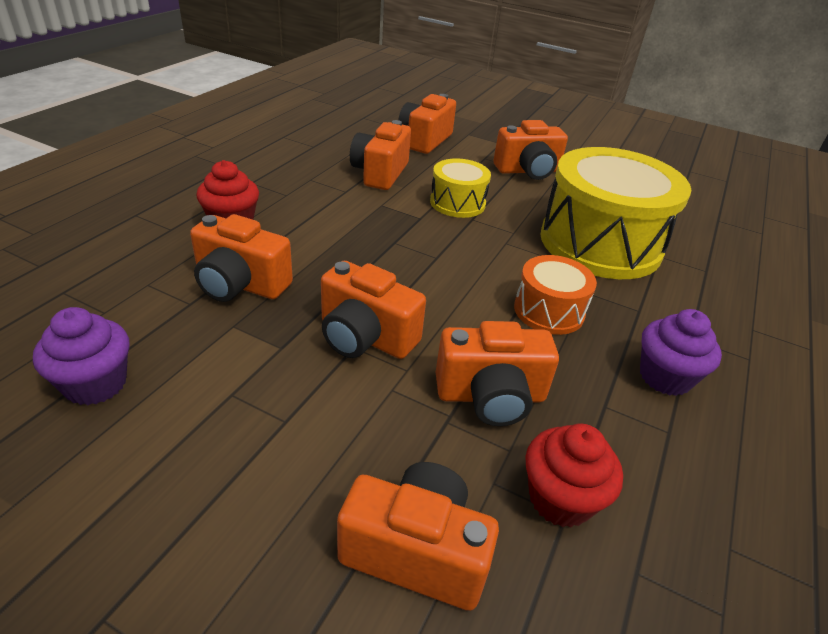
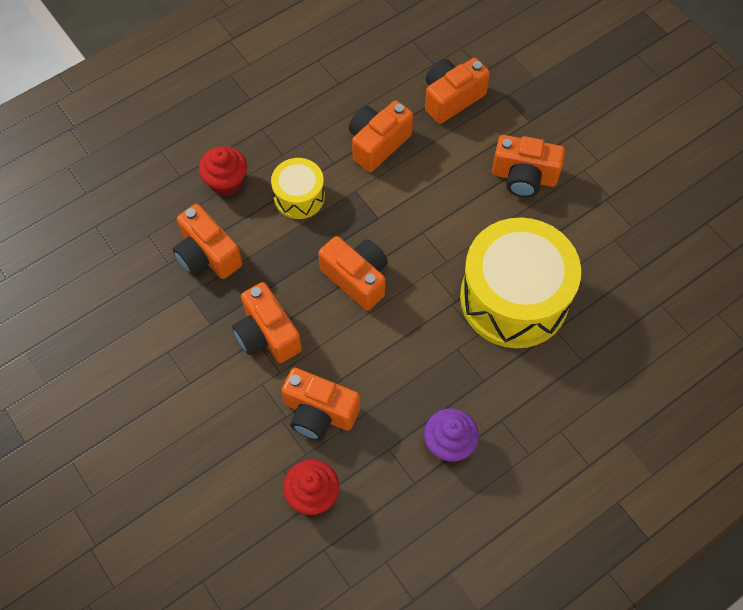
camera: 30 degrees right, 25 degrees up
(95, 384) = (98, 316): purple cupcake -> none
(416, 551) = (219, 489): orange camera -> orange camera (357, 278)
(457, 203) = (422, 207): yellow drum -> yellow drum (299, 196)
(549, 311) = (411, 356): orange drum -> none

